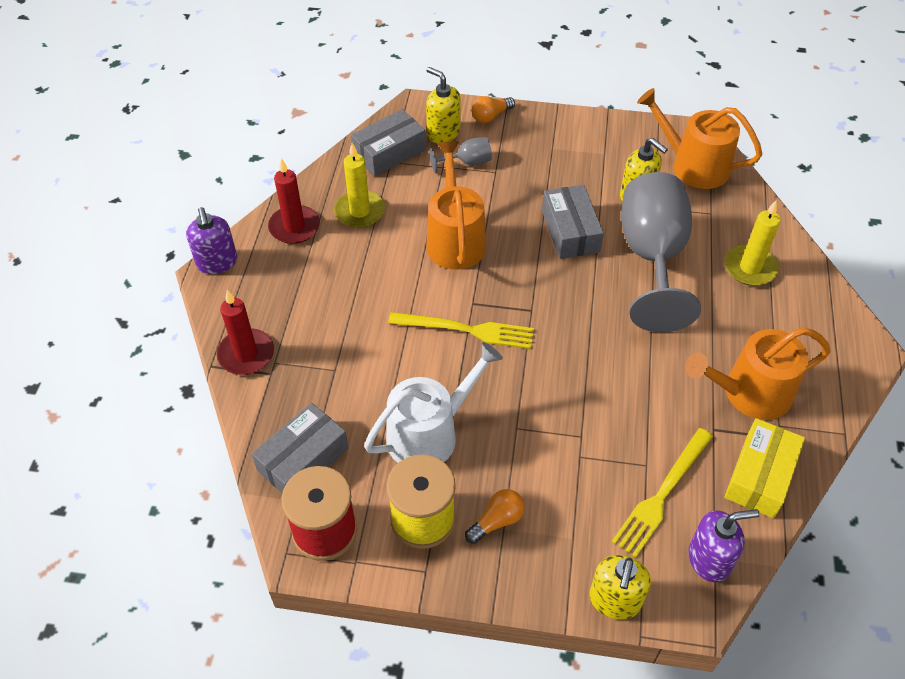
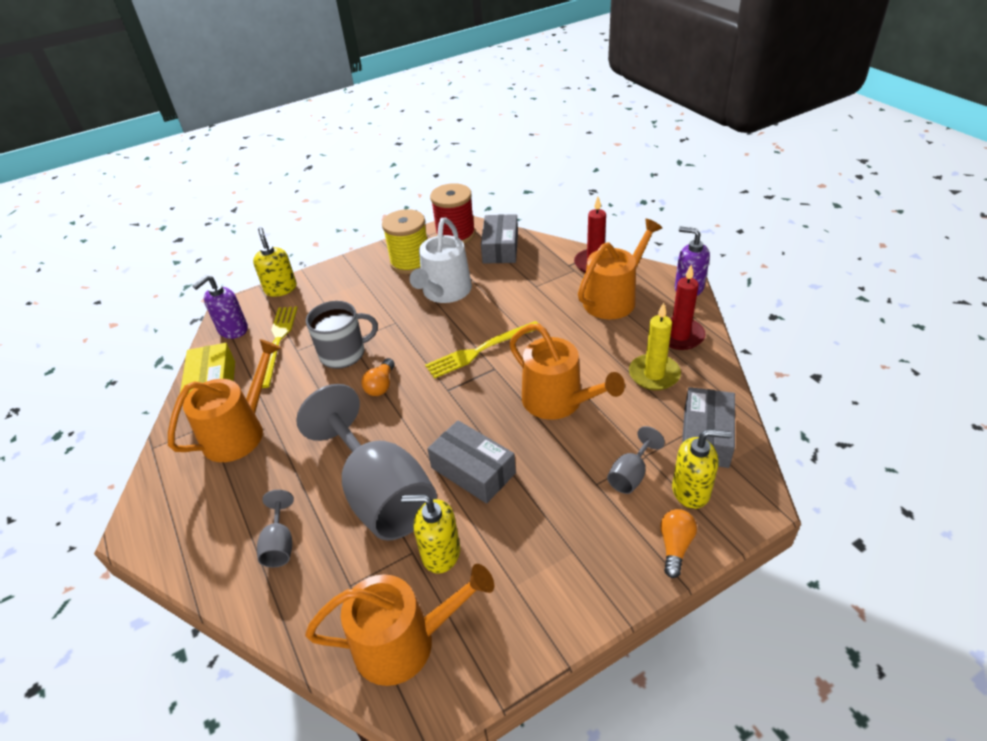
camera: 145 degrees right, 10 degrees down
(289, 299) = (613, 298): none -> orange watering can
(497, 521) = (370, 282): orange light bulb -> orange light bulb (381, 385)
(598, 421) = (344, 354): none -> grey mug
(750, 268) = (280, 544): yellow candle -> grey goblet

